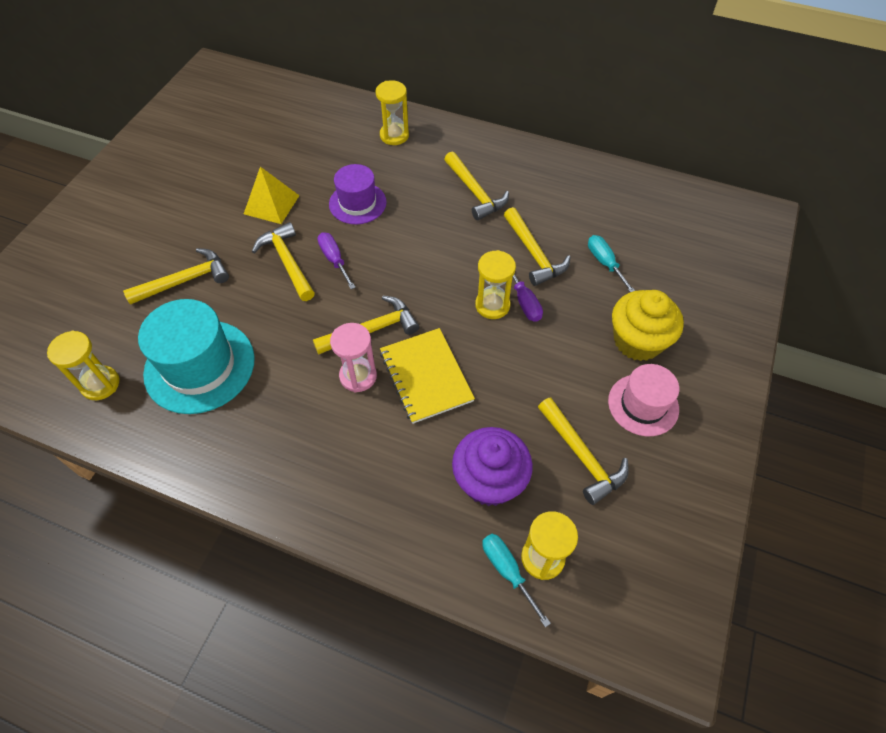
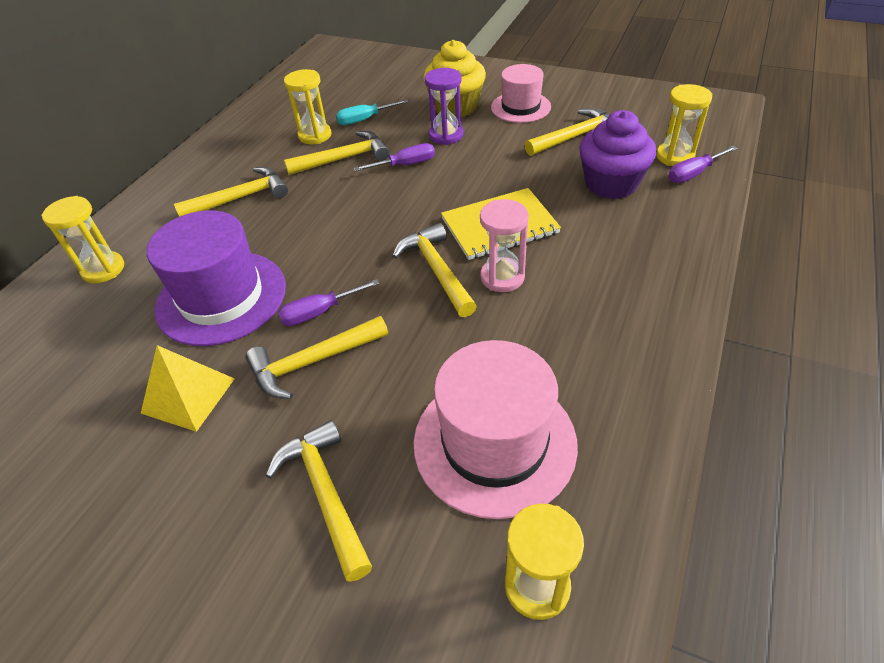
camera: 85 degrees left, 10 degrees down
(200, 366) = (494, 442): turquoise hat -> pink hat
(357, 203) = (221, 297): purple hat -> purple hat, size x1.61
(492, 305) = (408, 184): yellow hourglass -> yellow hourglass (315, 135)
(507, 571) = (693, 174): turquoise screwdriver -> purple screwdriver
(578, 333) = (446, 135): none -> purple hourglass

